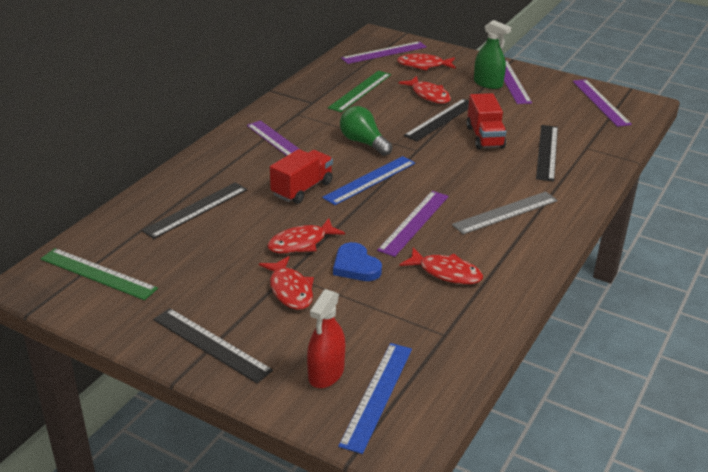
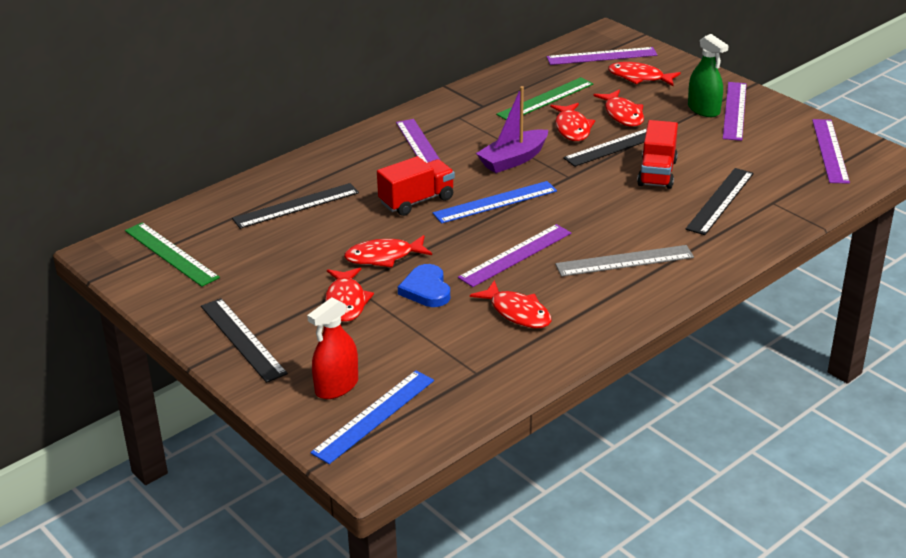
camera: 20 degrees right, 0 degrees up
(363, 143) = (513, 160): green light bulb -> purple boat
(396, 111) = (572, 128): none -> red fish

